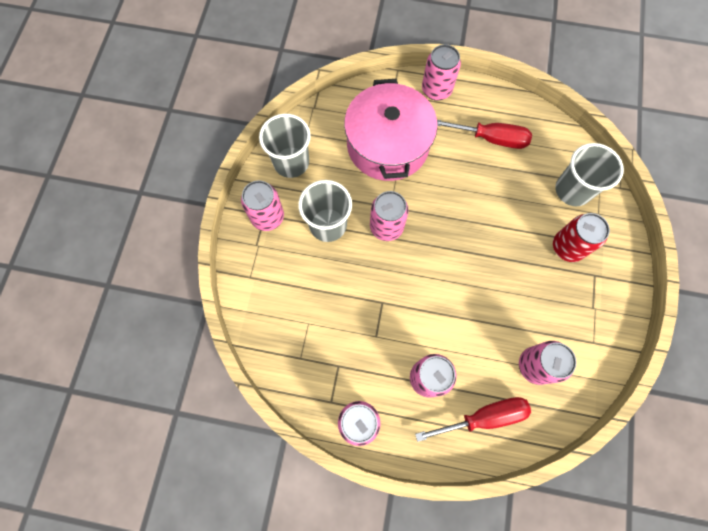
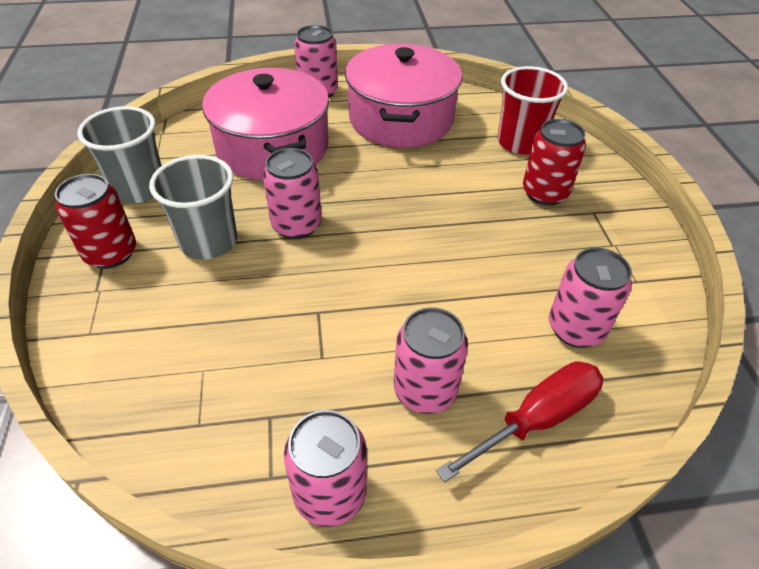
camera: 20 degrees left, 25 degrees down
(267, 217) = (111, 253): pink can -> red can
(490, 138) = (401, 119): red screwdriver -> pink pot
(572, 190) = (520, 142): grey cup -> red cup

